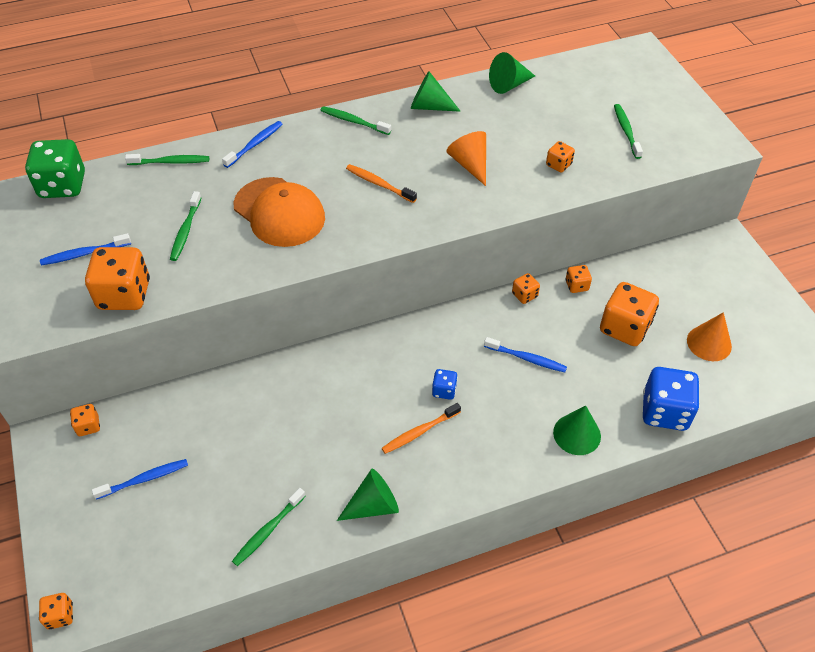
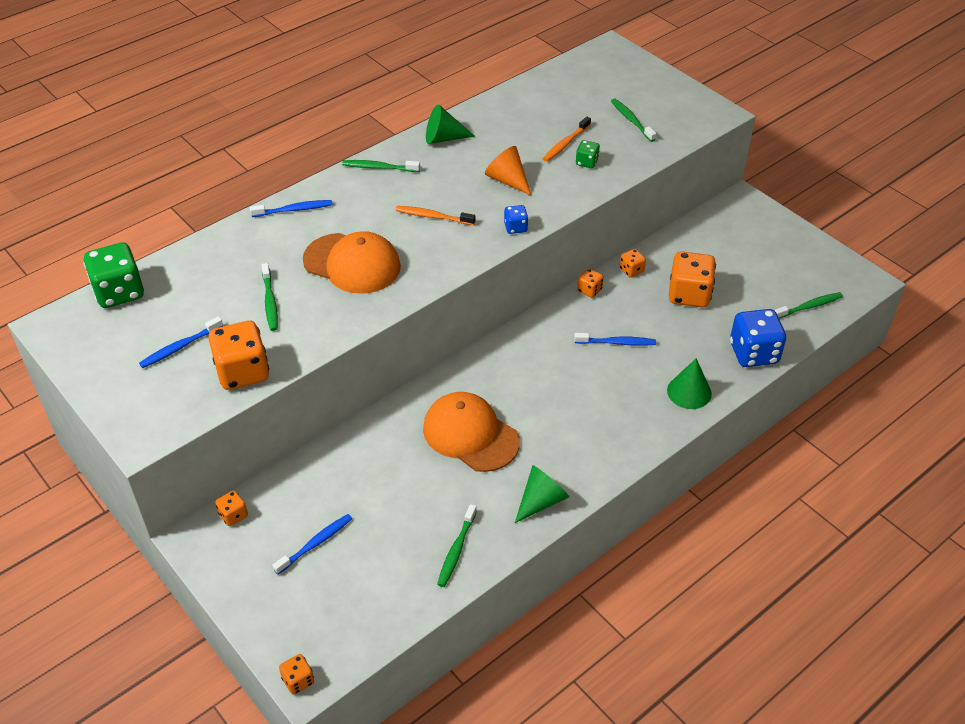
camera: 20 degrees left, 5 degrees down
(170, 162) = (218, 245): green toothbrush -> green toothbrush (809, 306)
(255, 144) = (294, 210): blue toothbrush -> blue toothbrush turned 60 degrees clockwise
(339, 413) = (470, 435): none -> orange cap
(419, 432) = (552, 429): orange toothbrush -> orange toothbrush (565, 144)
(444, 390) = (557, 389): blue dice -> blue dice (515, 227)
(509, 85) = (507, 103): green cone -> none
(558, 165) = (587, 162): orange dice -> green dice
(709, 343) = (765, 288): orange cone -> none

